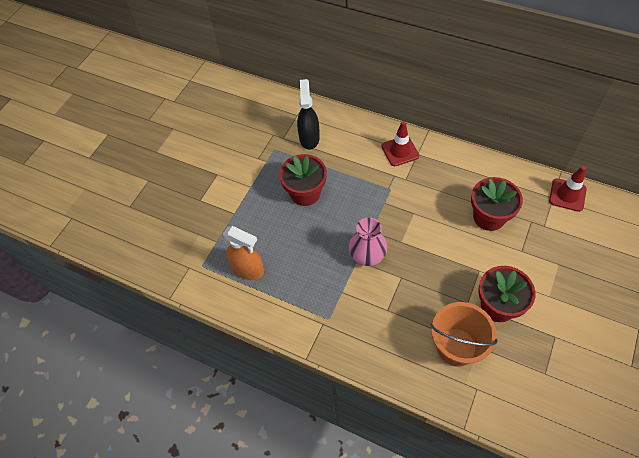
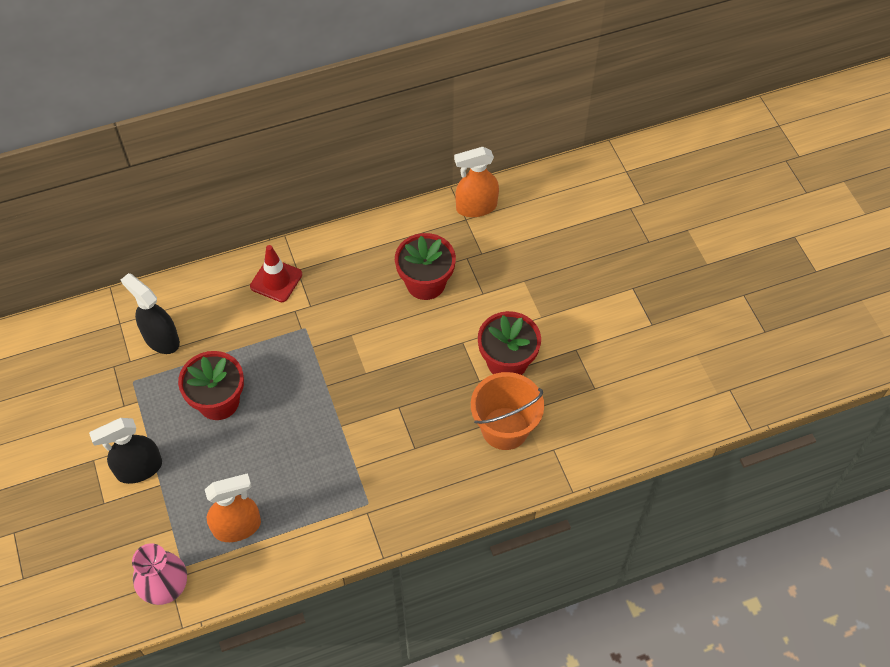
camera: 50 degrees left, 0 degrees up
(232, 196) = (139, 469): none -> black spray bottle
(367, 256) = (347, 413): pink vase -> pink vase (165, 586)
(567, 195) = (476, 207): red traffic cone -> orange spray bottle

